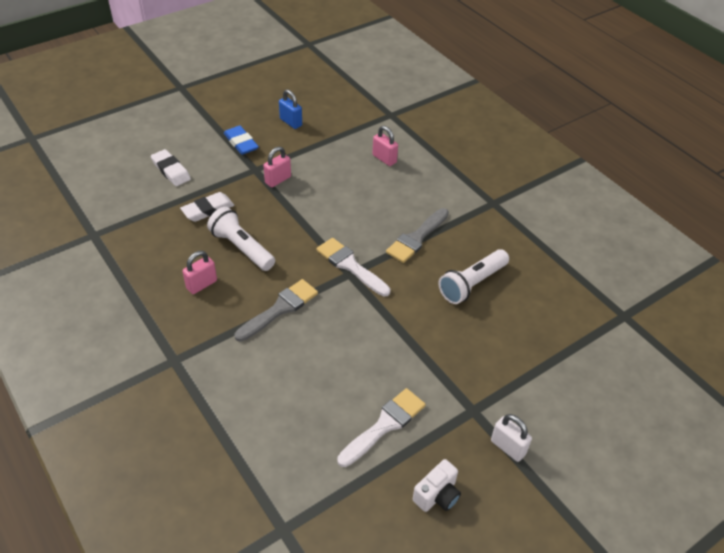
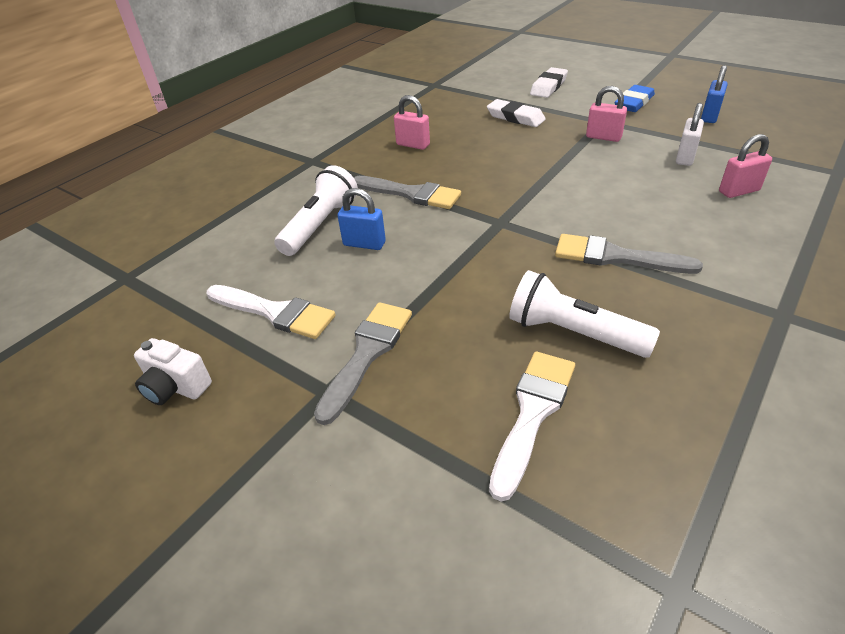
camera: 75 degrees right, 5 degrees down
(242, 248) = (479, 149): white flashlight -> white flashlight (320, 225)
(331, 355) = (364, 244): none -> blue padlock
(350, 266) = (514, 219): white brush -> white brush (532, 413)
(384, 159) = (739, 191): pink padlock -> pink padlock turned 45 degrees clockwise
(449, 382) = (367, 354): none -> grey brush
(508, 447) = (269, 449): white padlock -> white padlock (685, 157)

